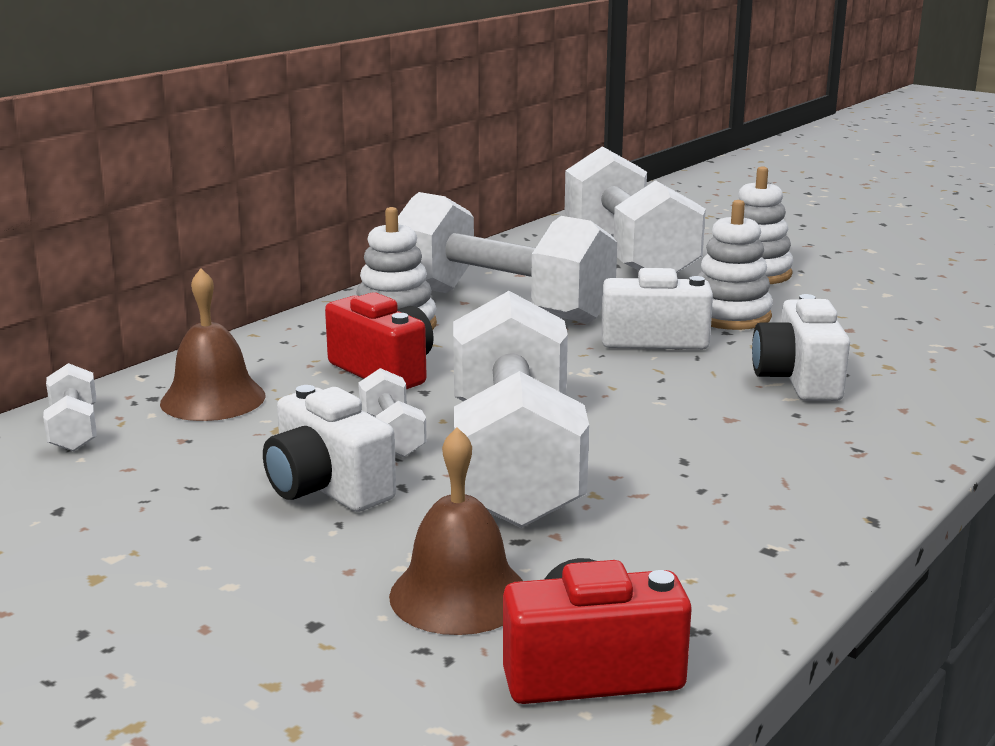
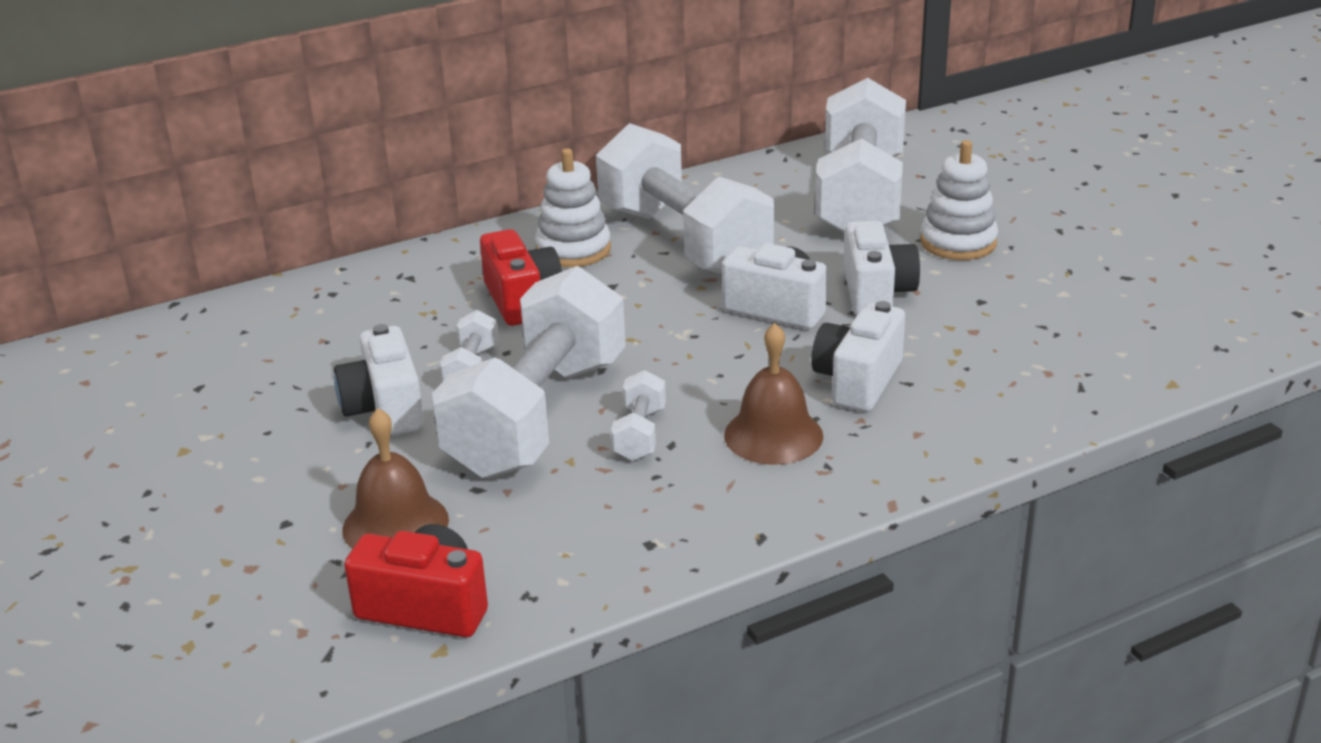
camera: 25 degrees right, 10 degrees up
(74, 430) = (257, 314): white dumbbell -> white dumbbell (640, 434)
(213, 399) = (372, 304): brown bell -> brown bell (773, 435)
(730, 316) = (876, 293): white stacking toy -> white camera

